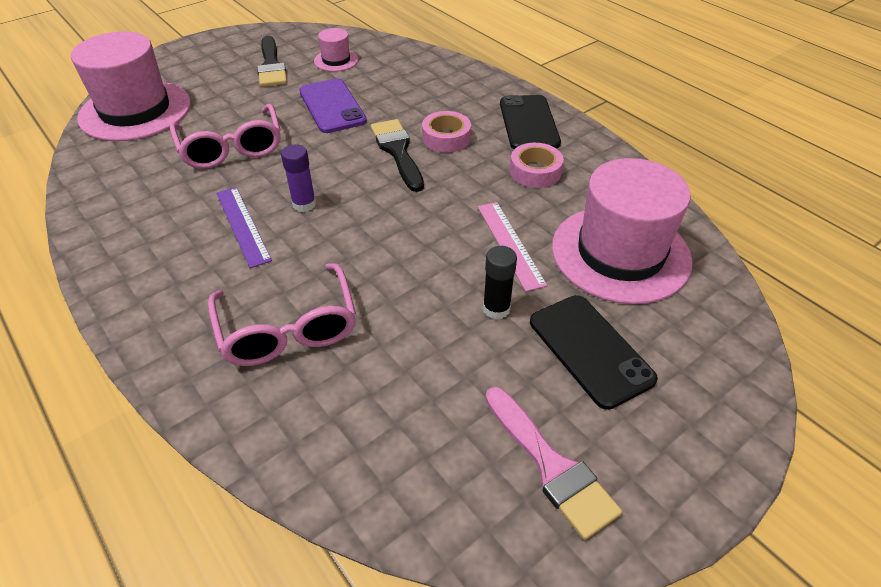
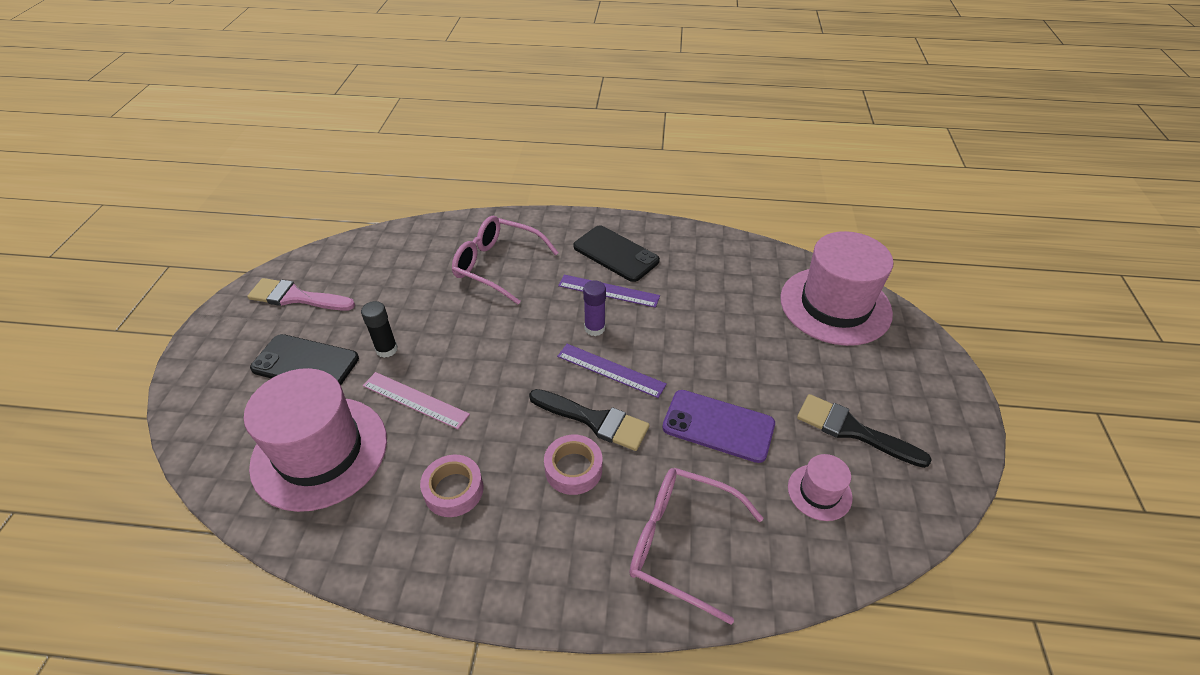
camera: 135 degrees right, 0 degrees up
(231, 148) = (713, 329): pink glasses -> pink glasses (680, 543)
(341, 170) = (610, 370): none -> purple ruler
(528, 123) = (516, 559): black phone -> black phone (616, 254)

